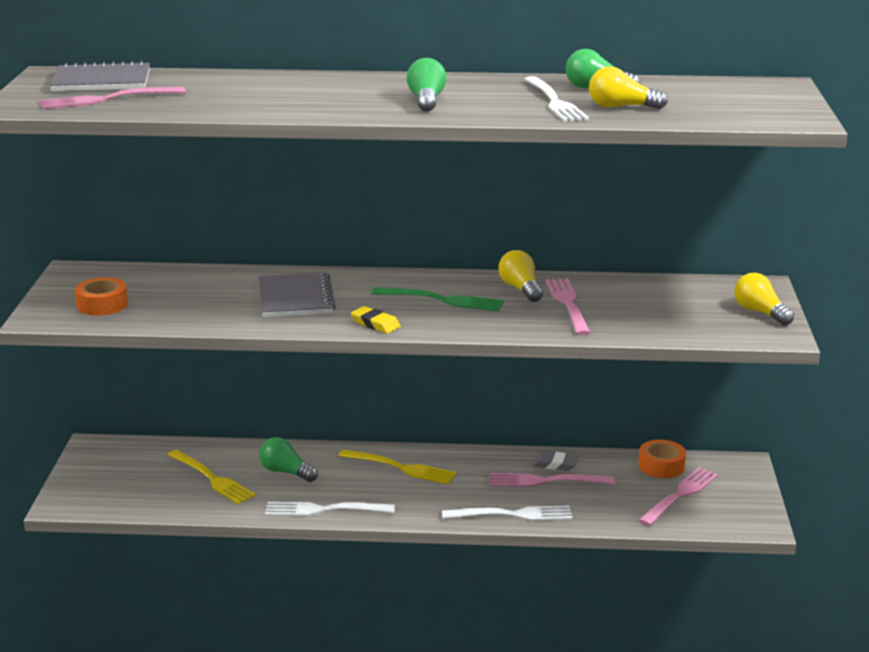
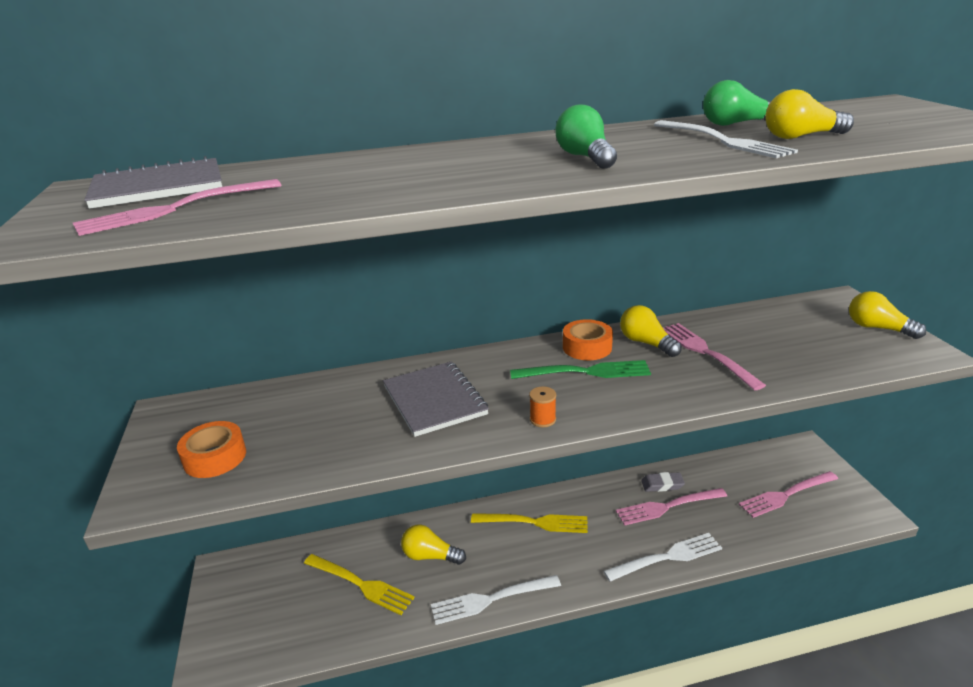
camera: 15 degrees left, 5 degrees up
(286, 472) = (430, 556): green light bulb -> yellow light bulb
(375, 324) = (542, 419): yellow eraser -> orange spool
(661, 466) = (746, 465): orange tape -> orange tape (587, 347)
(680, 495) = (786, 495): pink fork -> pink fork turned 135 degrees counterclockwise

